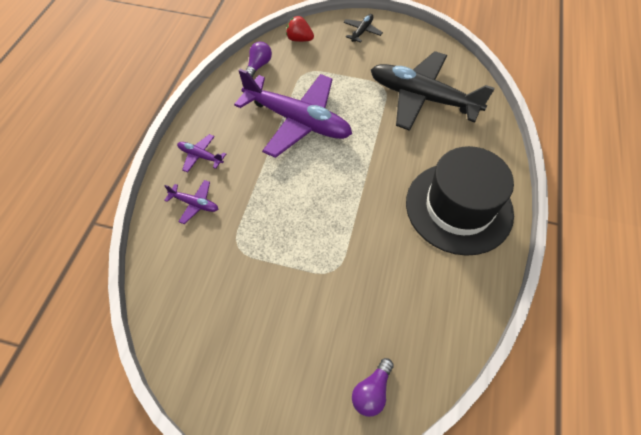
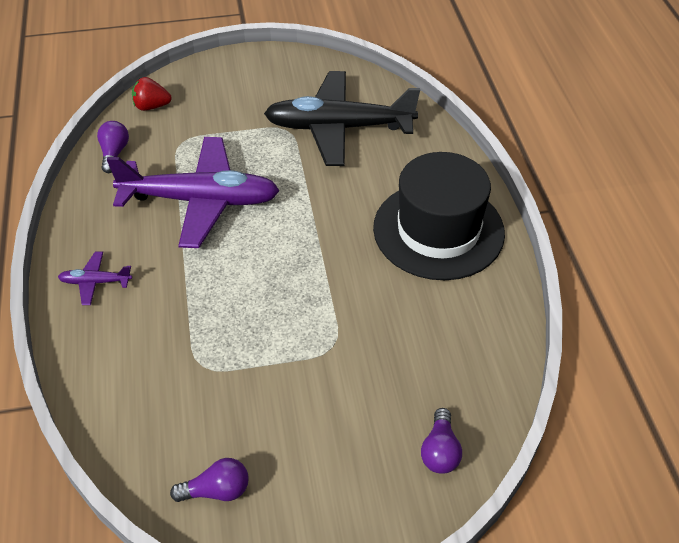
camera: 25 degrees left, 10 degrees down
(195, 204) = (119, 339): purple plane -> none
(200, 347) = (216, 490): none -> purple light bulb
(362, 31) = (227, 75): black plane -> none

